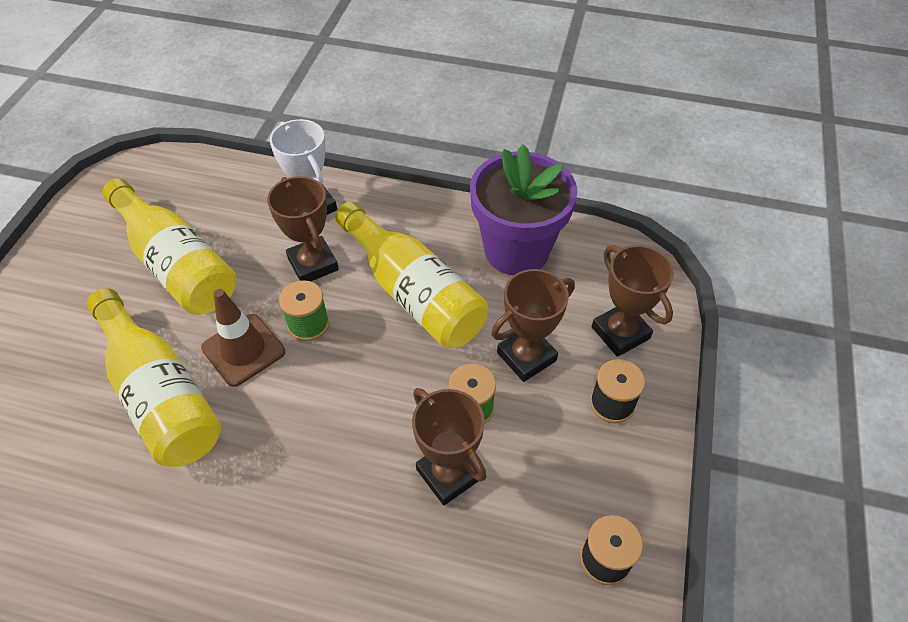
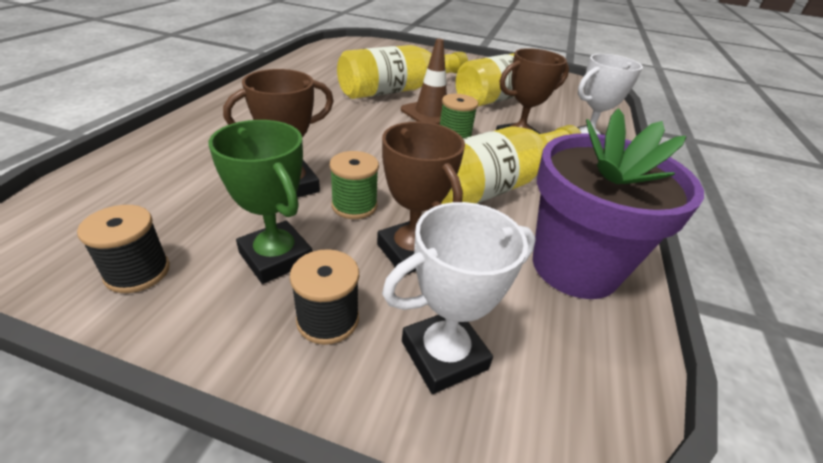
camera: 90 degrees right, 15 degrees down
(559, 456) = (276, 257): none -> green trophy
(620, 333) = (444, 355): brown trophy -> white trophy

